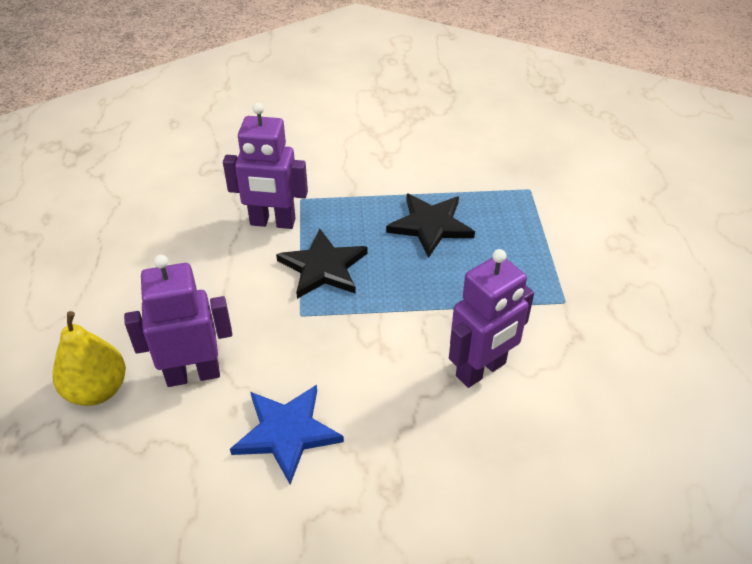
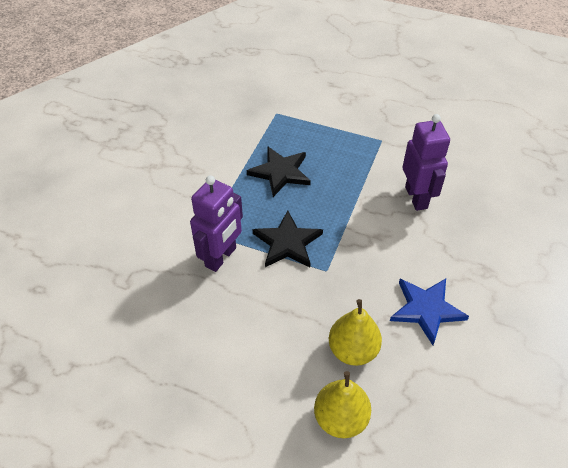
camera: 65 degrees left, 5 degrees up
(193, 374) = (353, 350): purple robot -> yellow pear

